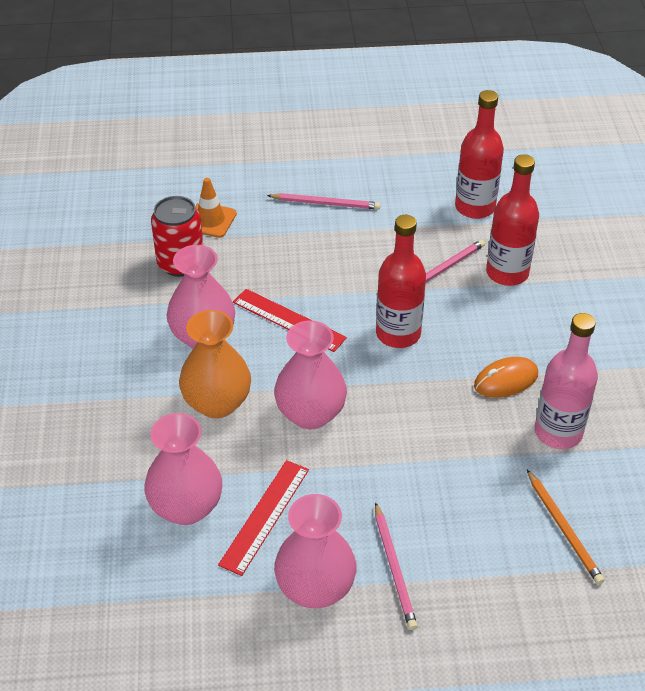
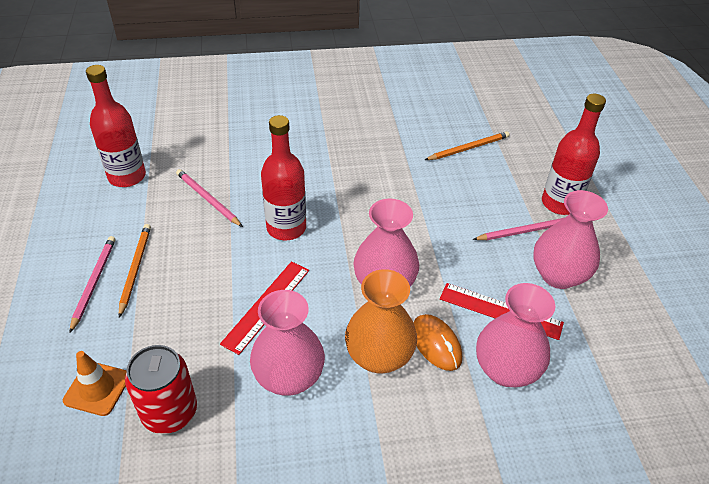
camera: 95 degrees left, 0 degrees up
(341, 227) = (135, 269): none -> orange pencil
(506, 380) = (337, 168): orange mouse -> orange mouse (436, 344)
(507, 273) = (216, 161): red bottle -> red bottle (560, 203)
(558, 432) = (385, 145): pink bottle -> none

